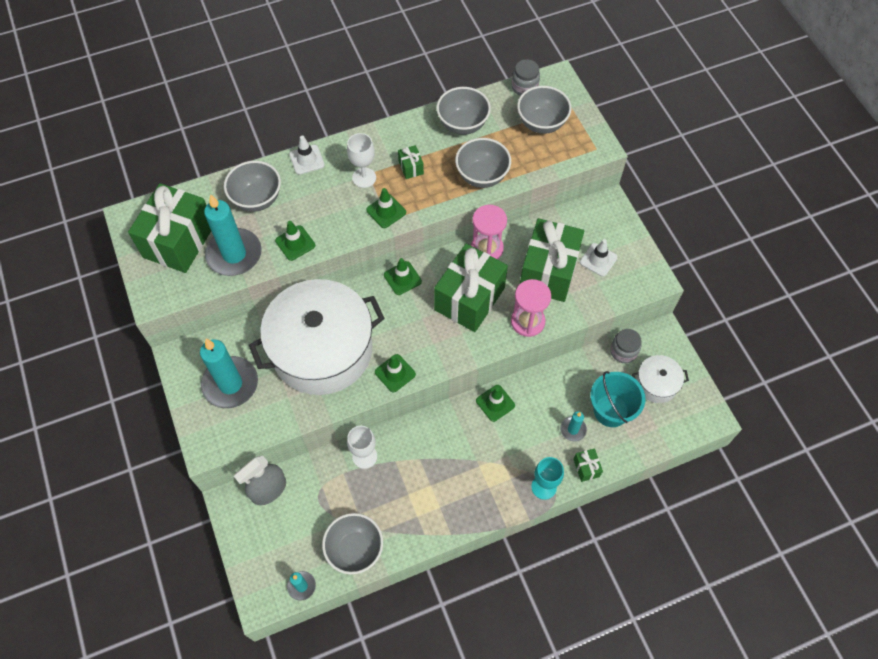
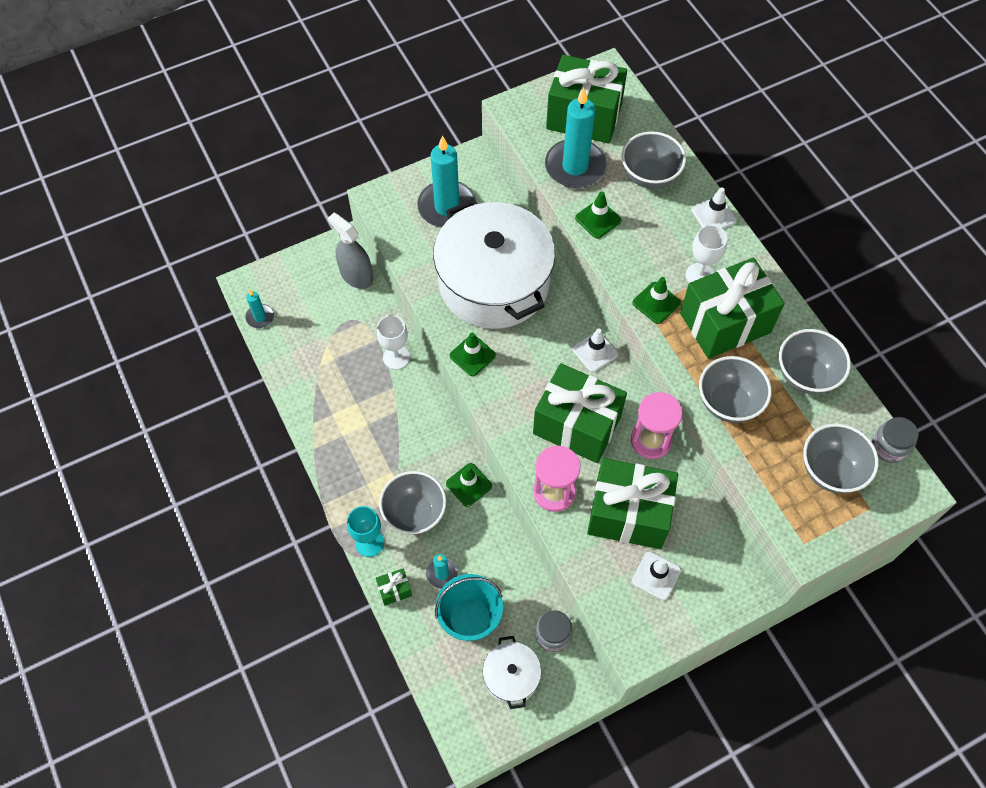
camera: 85 degrees right, 0 degrees up
(355, 549) = (296, 359): grey bowl -> grey bowl (414, 513)
(402, 278) = (595, 351): green traffic cone -> white traffic cone
(411, 167) = (725, 323): green gift -> green gift, size x2.48

